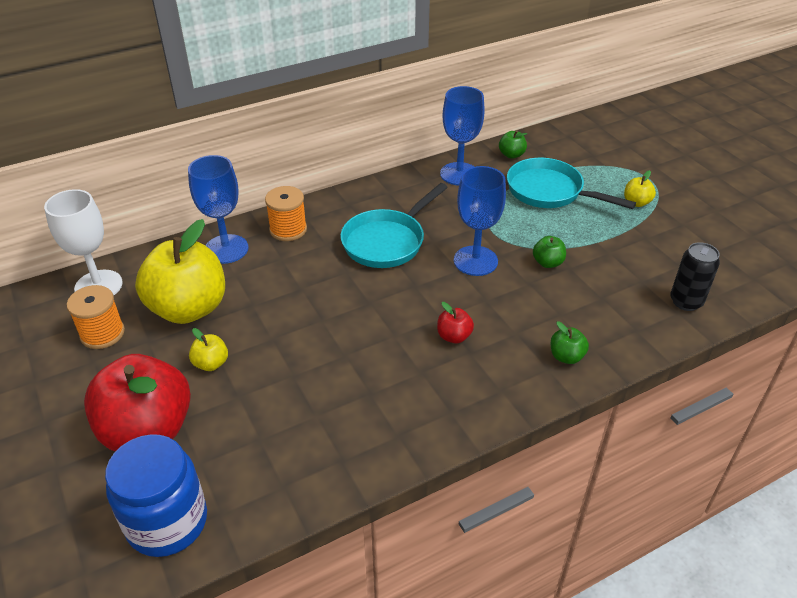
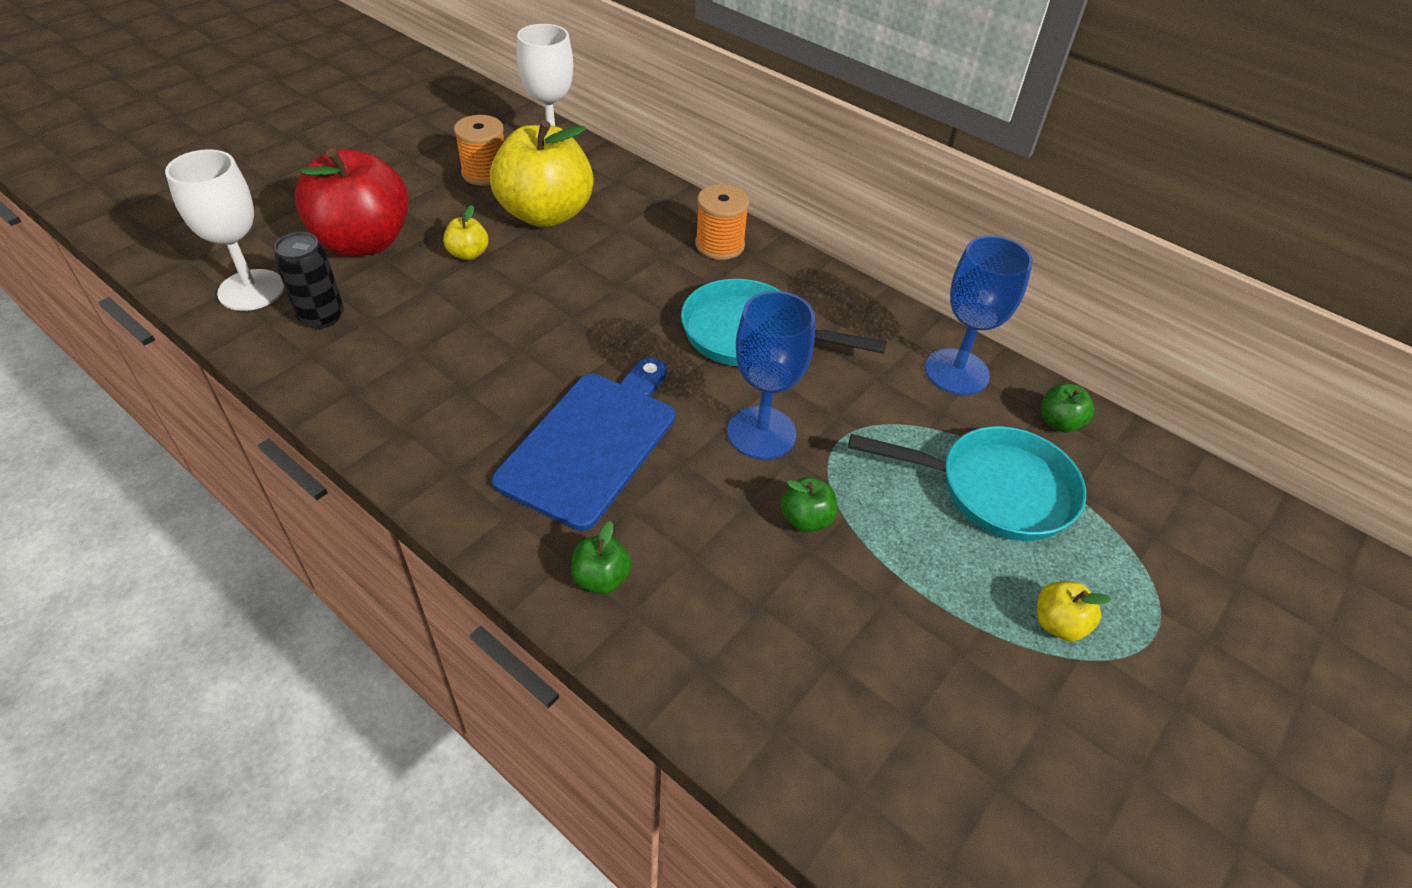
camera: 65 degrees right, 5 degrees up
(167, 522) = (251, 290): blue jar -> white goblet
(226, 249) = (656, 210): blue goblet -> none
(454, 336) = (592, 443): red apple -> blue cutting board
(549, 191) = (995, 490): turquoise pan -> turquoise pan turned 90 degrees clockwise
(686, 301) = (813, 739): black can -> black can (321, 317)

